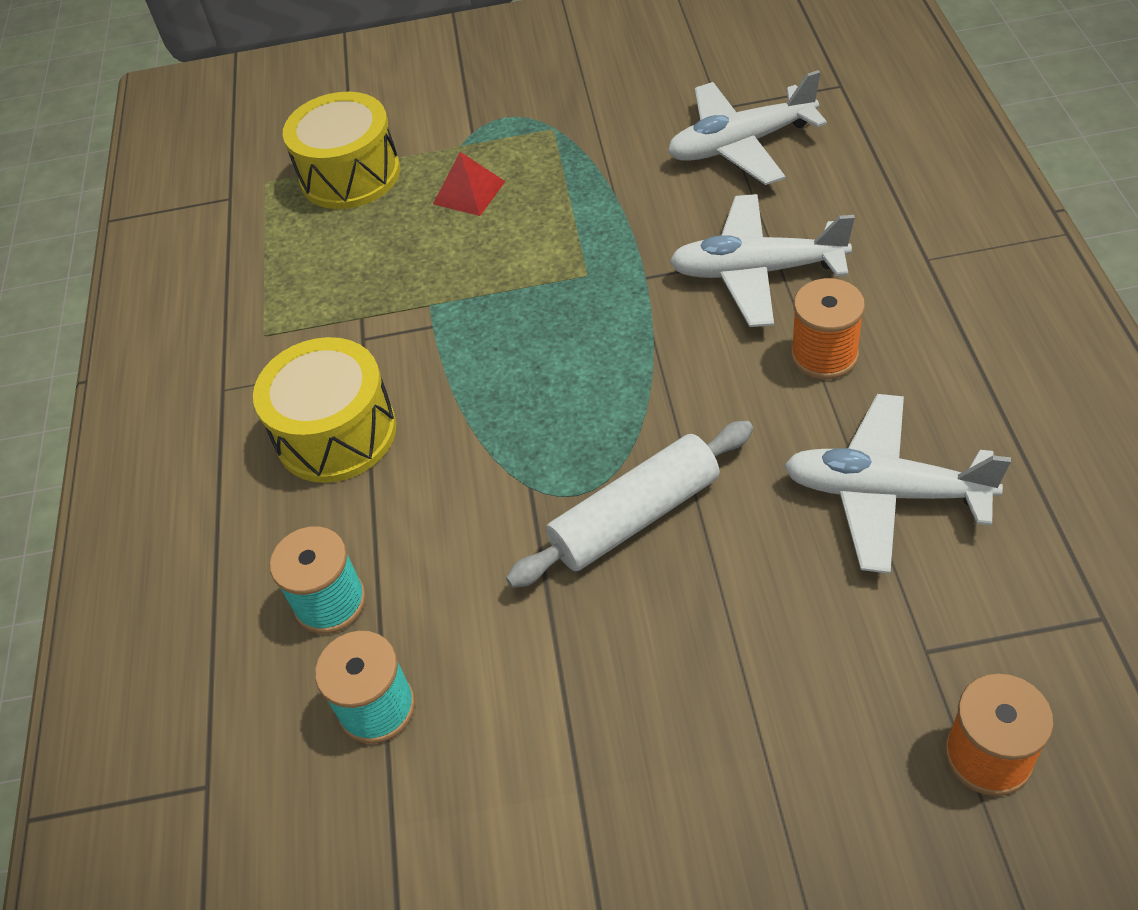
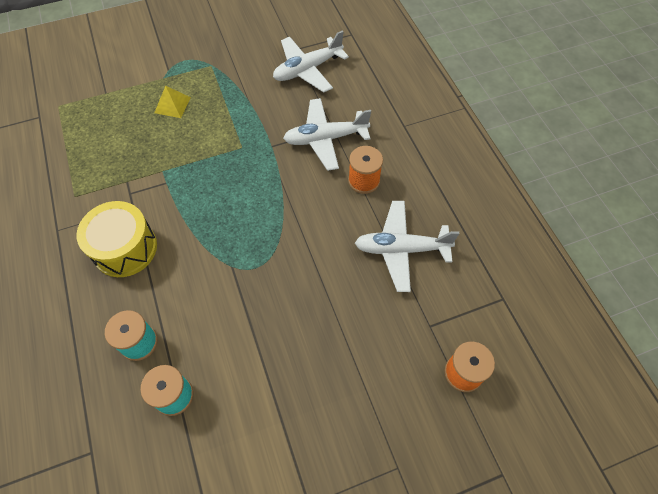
camera: 20 degrees left, 10 degrees up
(350, 175) = (105, 98): yellow drum -> none
(469, 192) = (172, 105): red pyramid -> yellow pyramid
(635, 516) = (286, 276): white rolling pin -> none

